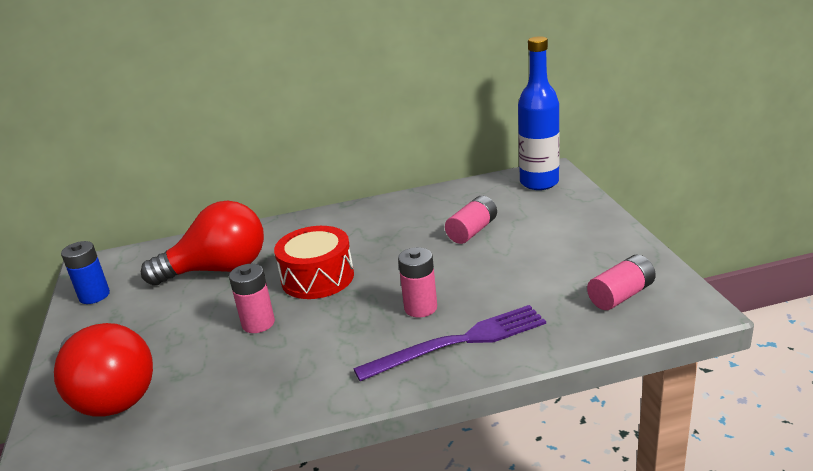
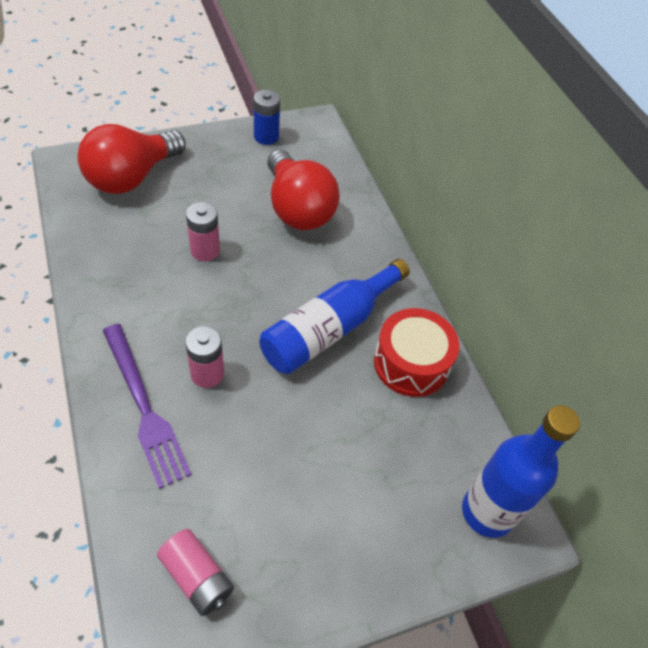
camera: 75 degrees right, 25 degrees up
(317, 278) = (273, 285): red drum -> red drum (411, 363)
(375, 246) = (329, 329): none -> blue bottle
(472, 231) = (357, 424): pink battery -> none

